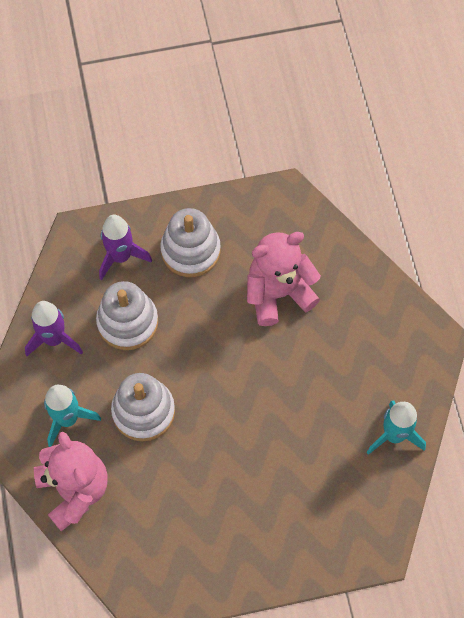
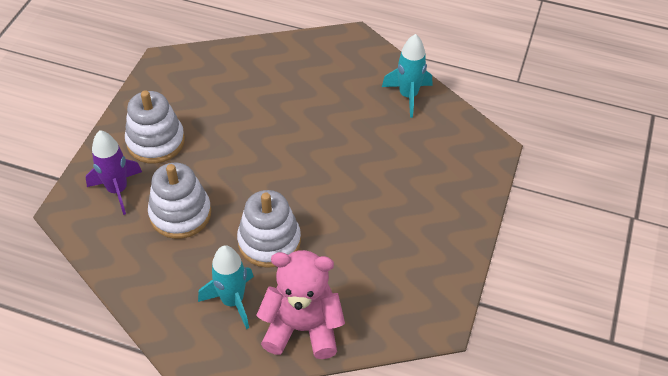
camera: 60 degrees left, 15 degrees down
(54, 339) = (149, 275): purple rocket -> none
(278, 293) = (241, 106): pink teddy bear -> none

